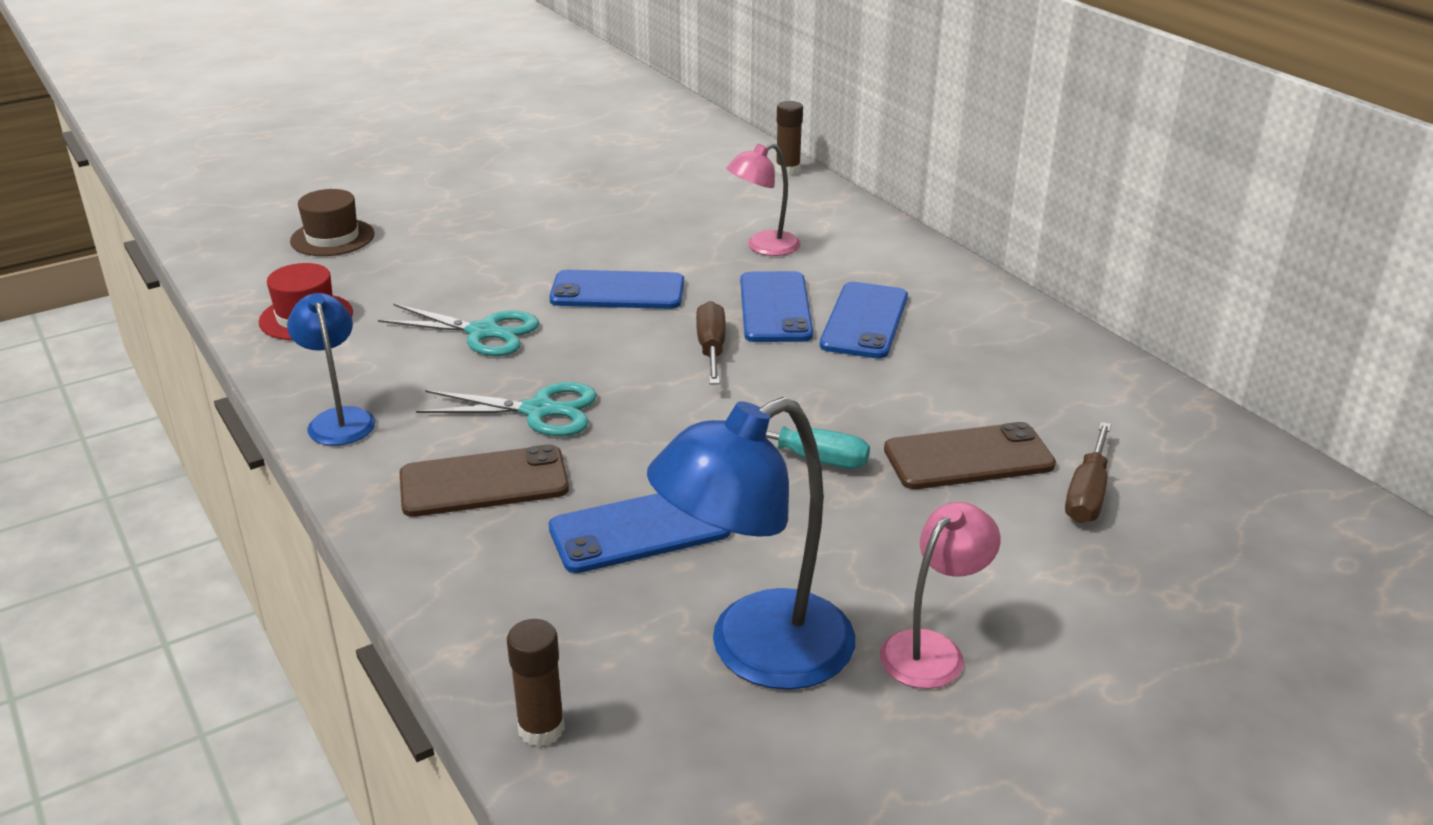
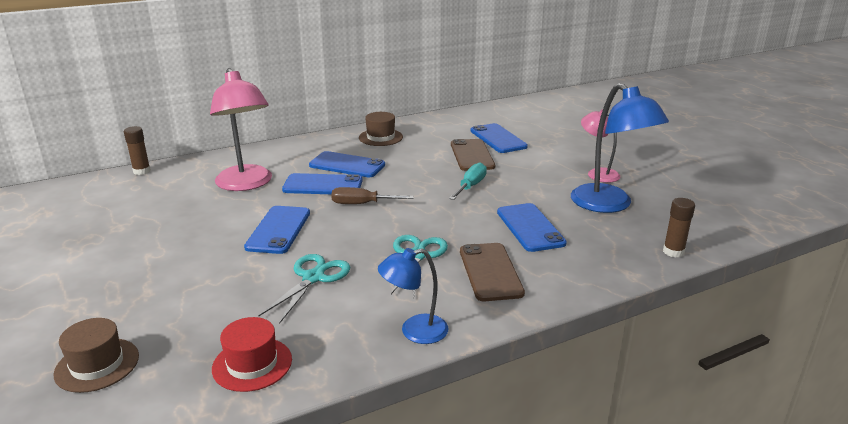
camera: 85 degrees left, 5 degrees down
(763, 247) = (246, 184): pink lamp -> pink lamp, size x1.74
(1015, 343) = (380, 137): none -> brown hat
(1087, 494) = (498, 139): brown screwdriver -> blue phone

